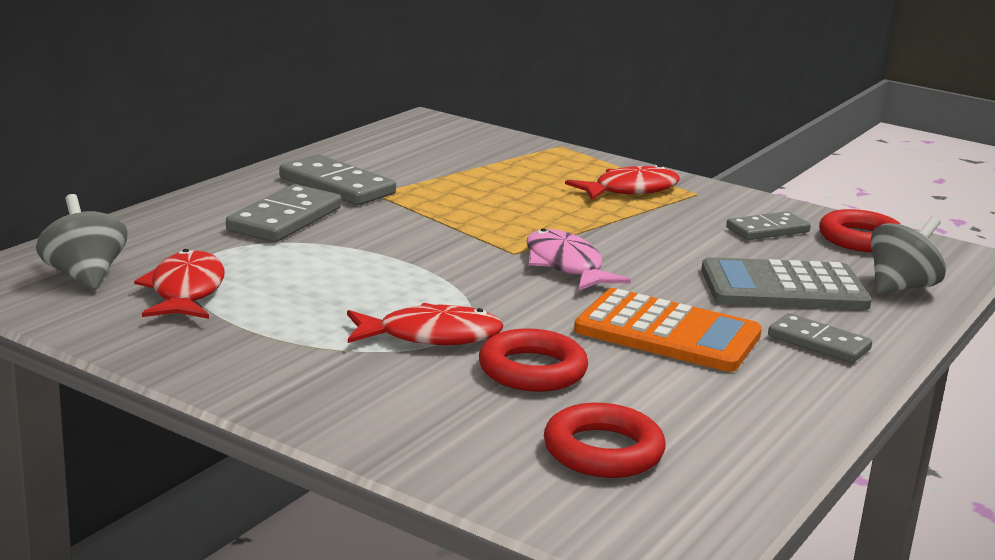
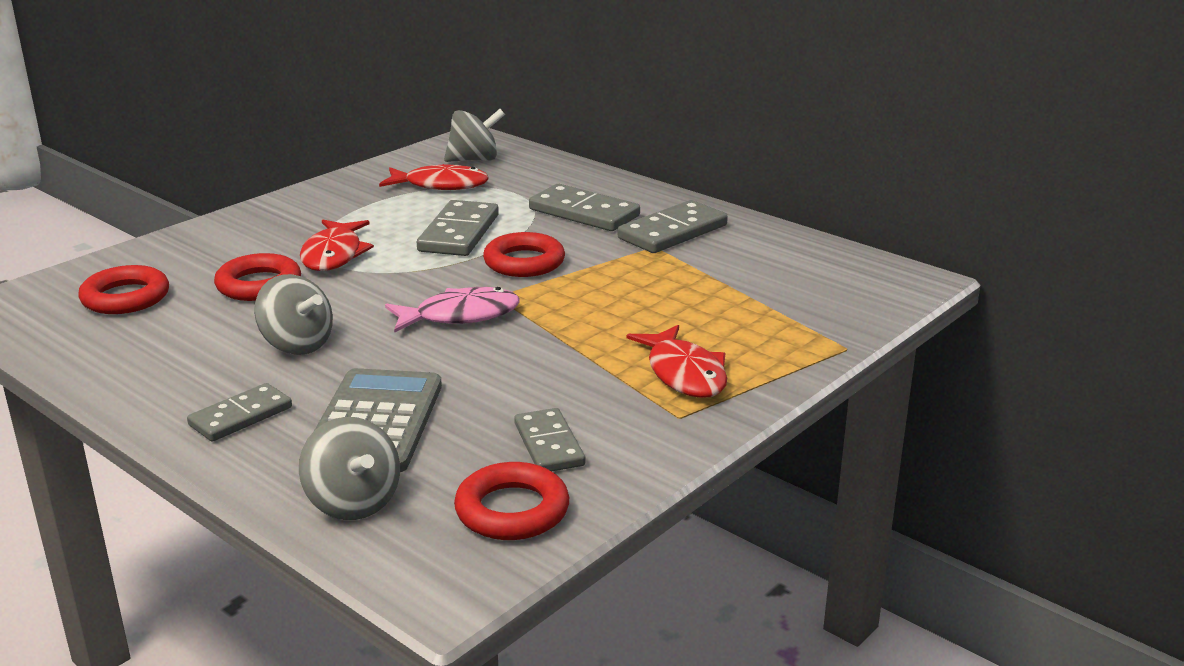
camera: 100 degrees right, 5 degrees up
(352, 275) = (458, 233): none -> grey domino
(428, 243) = (524, 262): none -> red ring
(667, 333) = (297, 345): orange calculator -> grey spinning top

